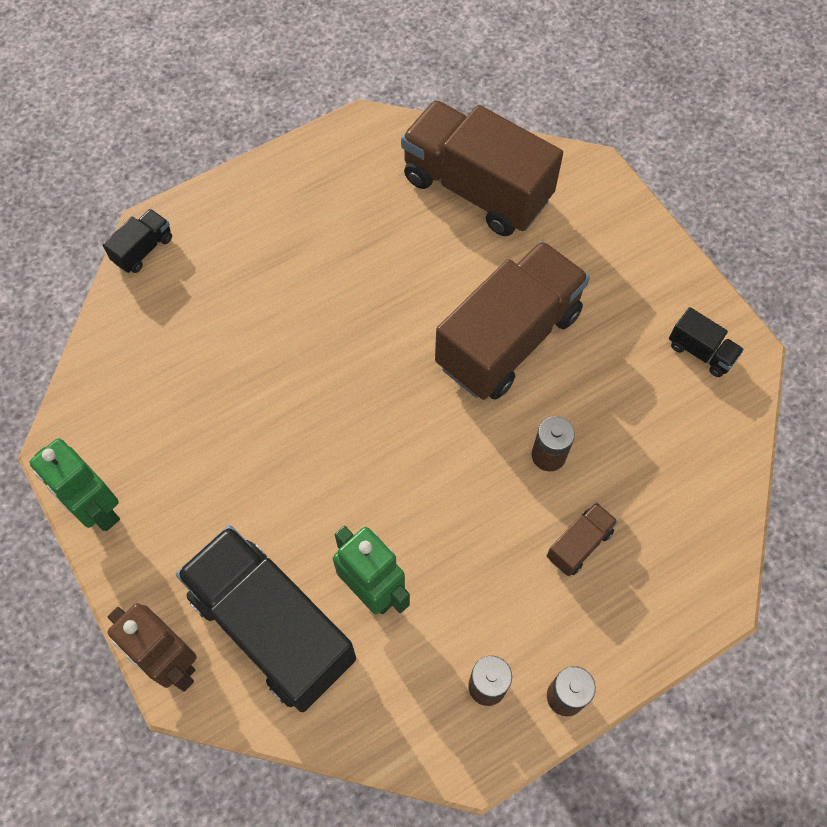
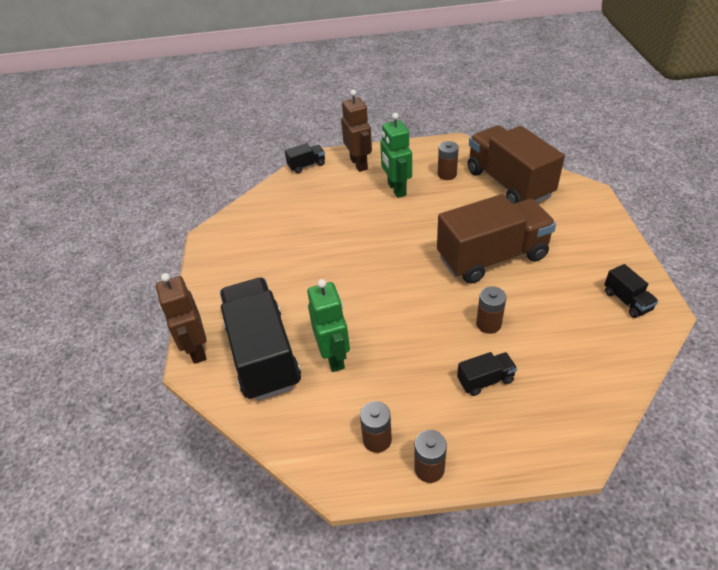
camera: 30 degrees right, 20 degrees down
(97, 509) = (208, 266): green robot -> green robot (396, 189)
(229, 219) = (359, 164): none -> brown robot
(378, 198) = (447, 174): none -> brown battery
(579, 544) = (485, 380): brown truck -> black truck

